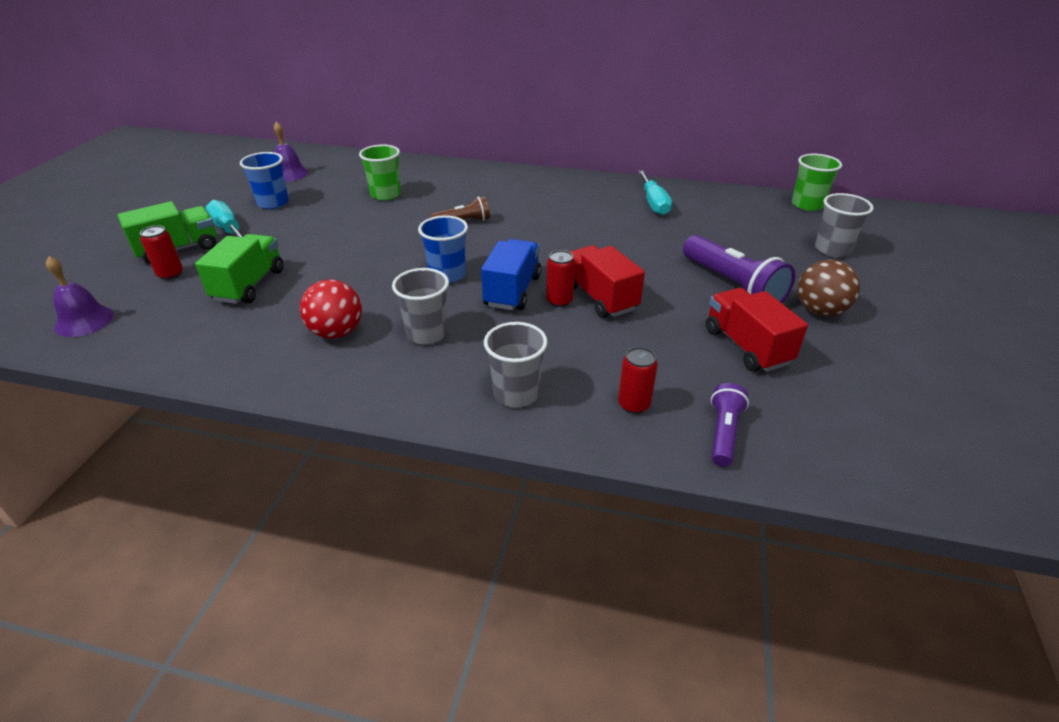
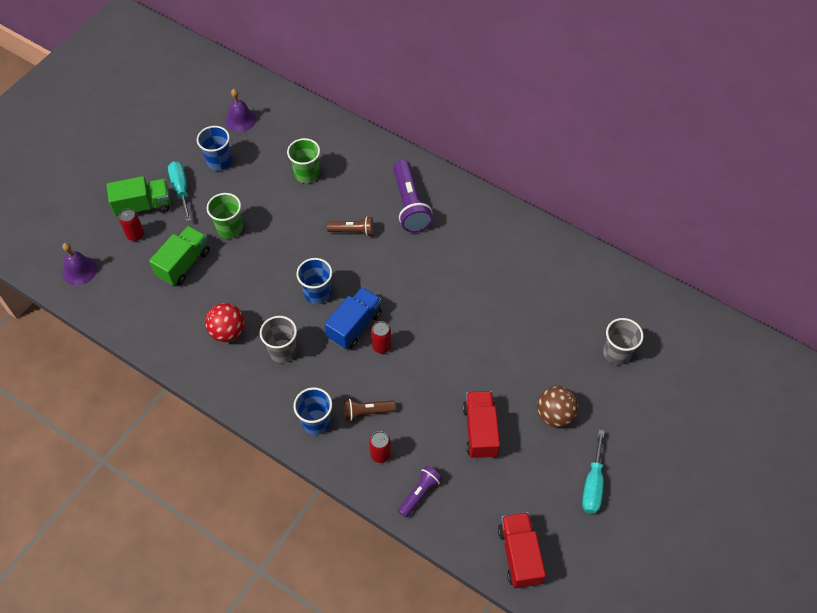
camera: 20 degrees right, 20 degrees up
(516, 393) = (316, 422): grey cup -> blue cup
(583, 365) = (367, 412): none -> brown flashlight
(600, 298) = (411, 352): red truck -> red truck (519, 555)
(653, 203) = (514, 250): turquoise screwdriver -> turquoise screwdriver (593, 484)
(733, 285) = (512, 369): purple flashlight -> purple flashlight (410, 205)
(807, 205) = (641, 290): green cup -> green cup (230, 228)

